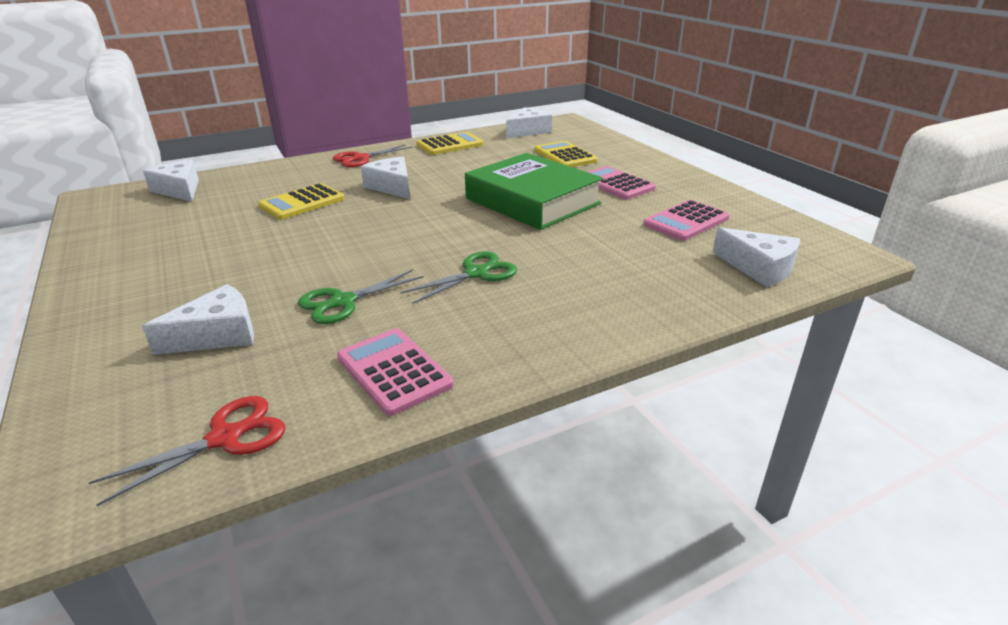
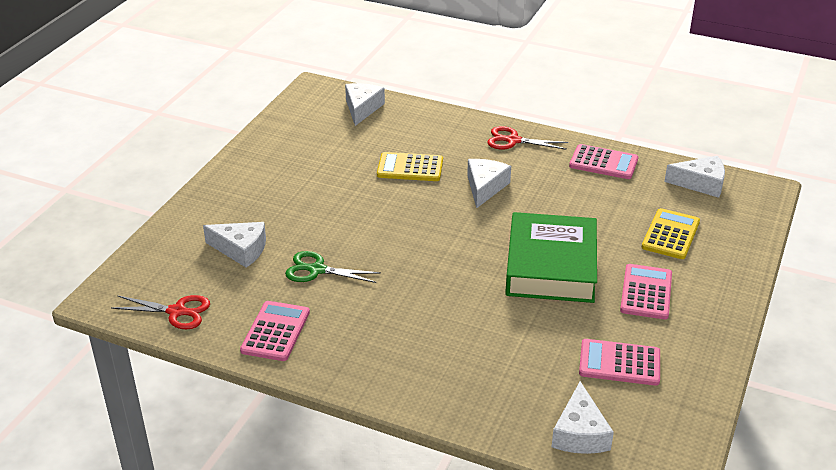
camera: 50 degrees right, 5 degrees up
(450, 145) = (603, 163): yellow calculator -> pink calculator
(476, 273) = (408, 301): green scissors -> none

